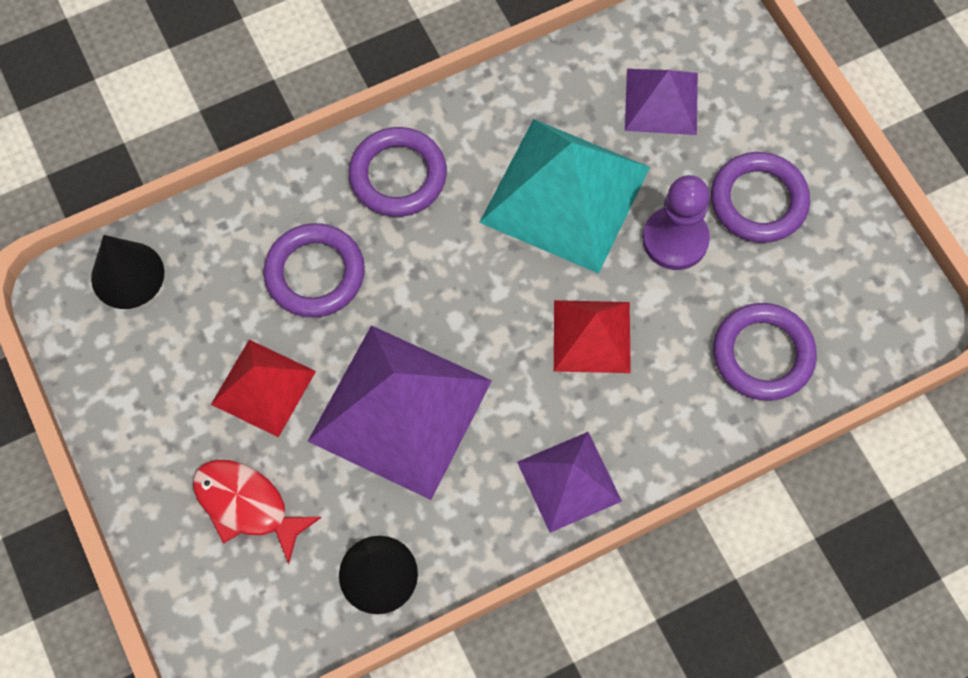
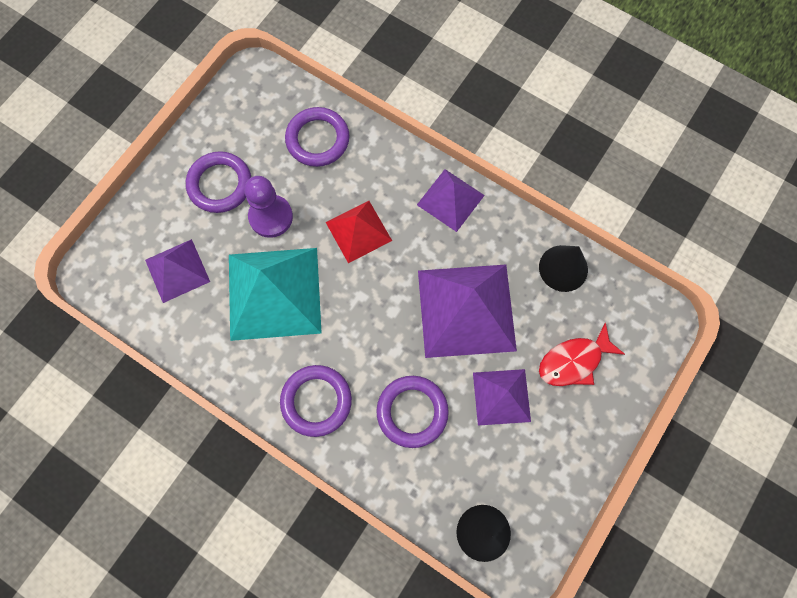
camera: 120 degrees left, 5 degrees up
(247, 506) = (574, 361): red fish -> red fish turned 60 degrees clockwise
(263, 387) = (501, 397): red pyramid -> purple pyramid

